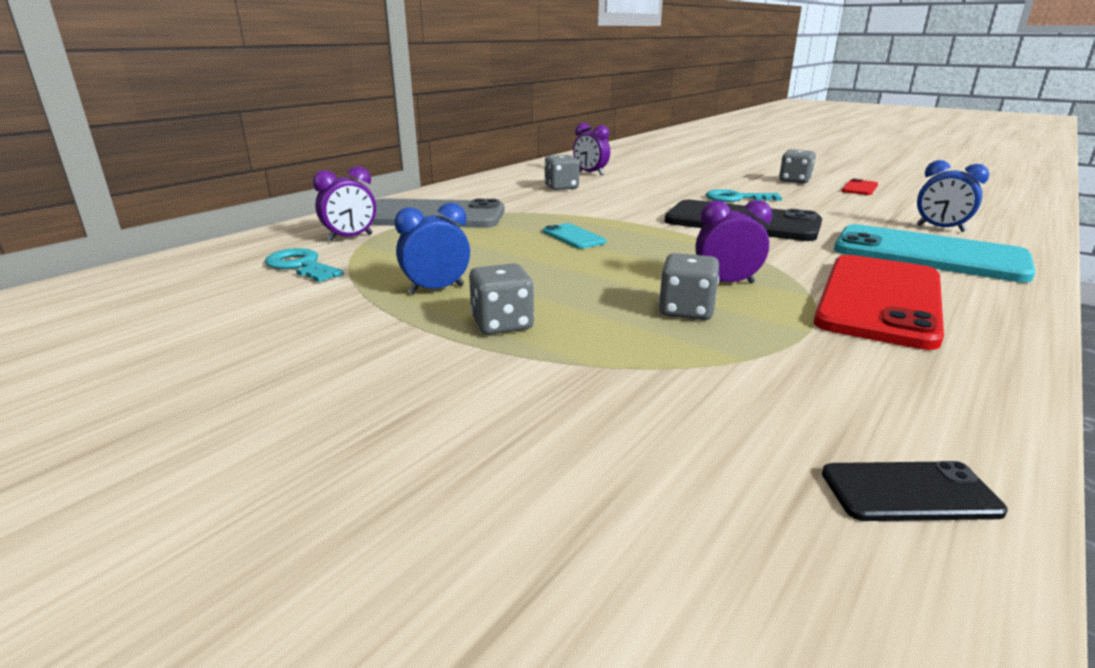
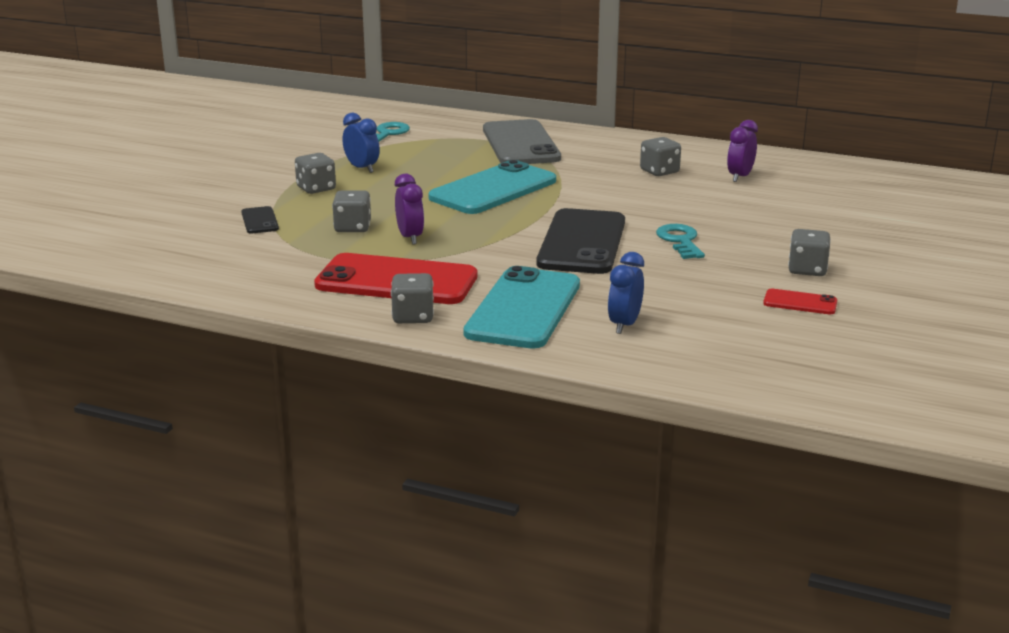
camera: 75 degrees right, 0 degrees up
(350, 238) = (449, 133): purple clock -> none
(573, 237) = (493, 189): turquoise phone -> turquoise phone, size x2.25
(909, 492) = (170, 268): black phone -> black phone (259, 221)
(991, 300) = (413, 317): none -> grey dice

